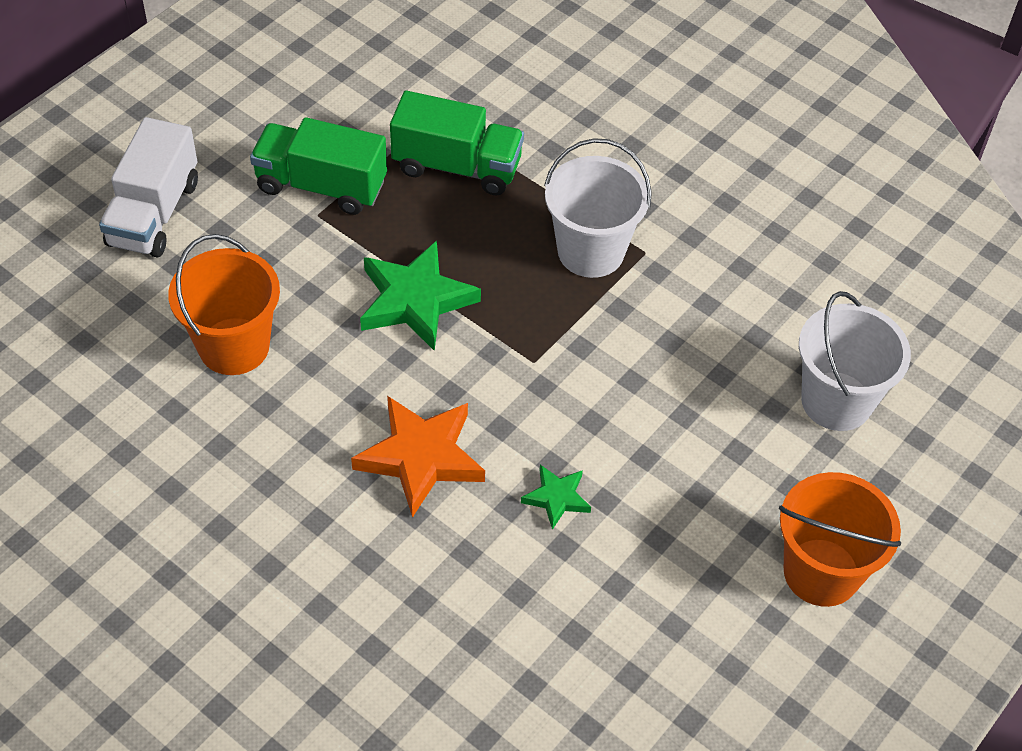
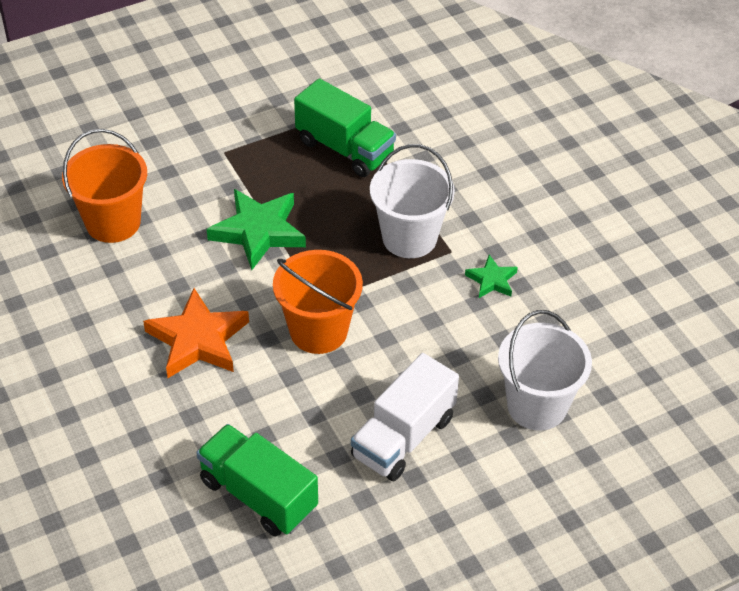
camera: 25 degrees right, 5 degrees down
(154, 213) = (111, 117): white truck -> white truck (403, 437)
(321, 185) = (238, 133): green truck -> green truck (258, 495)
(557, 498) = (279, 401): green star -> green star (491, 280)
(821, 572) = (448, 524): orange bucket -> orange bucket (318, 331)

